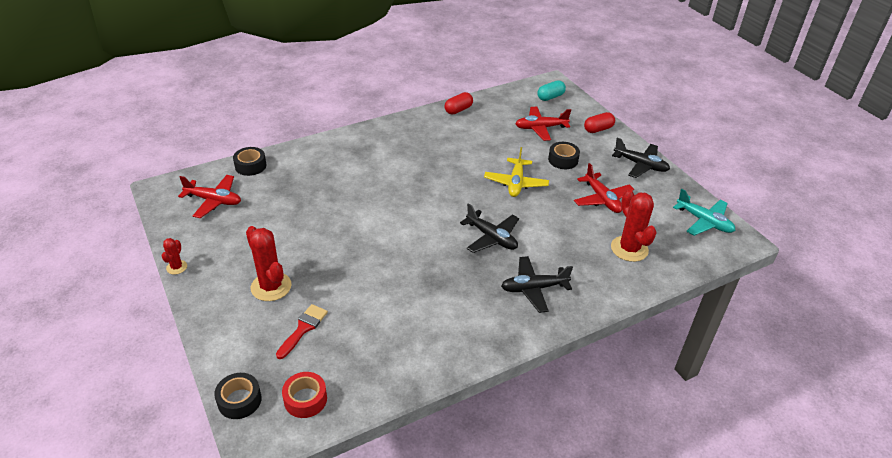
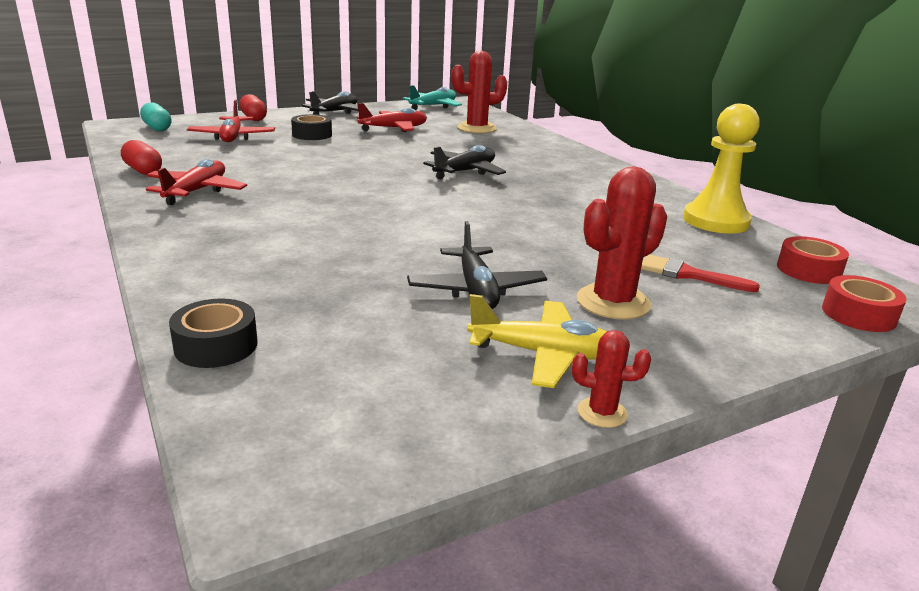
camera: 90 degrees left, 15 degrees down
(214, 201) = (351, 386): red plane -> red plane (196, 191)
(239, 400) = (858, 315): black tape -> red tape
(400, 371) = (715, 221): none -> yellow pawn
(516, 183) = (354, 155): yellow plane -> yellow plane (544, 354)
(533, 288) = (549, 162): black plane -> black plane (476, 290)

